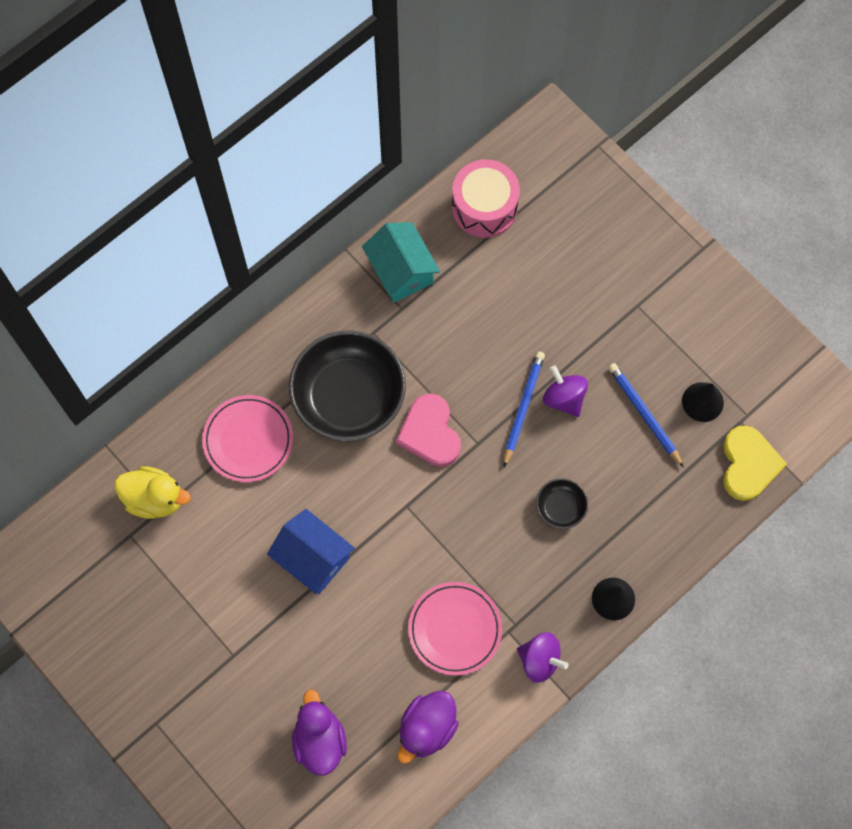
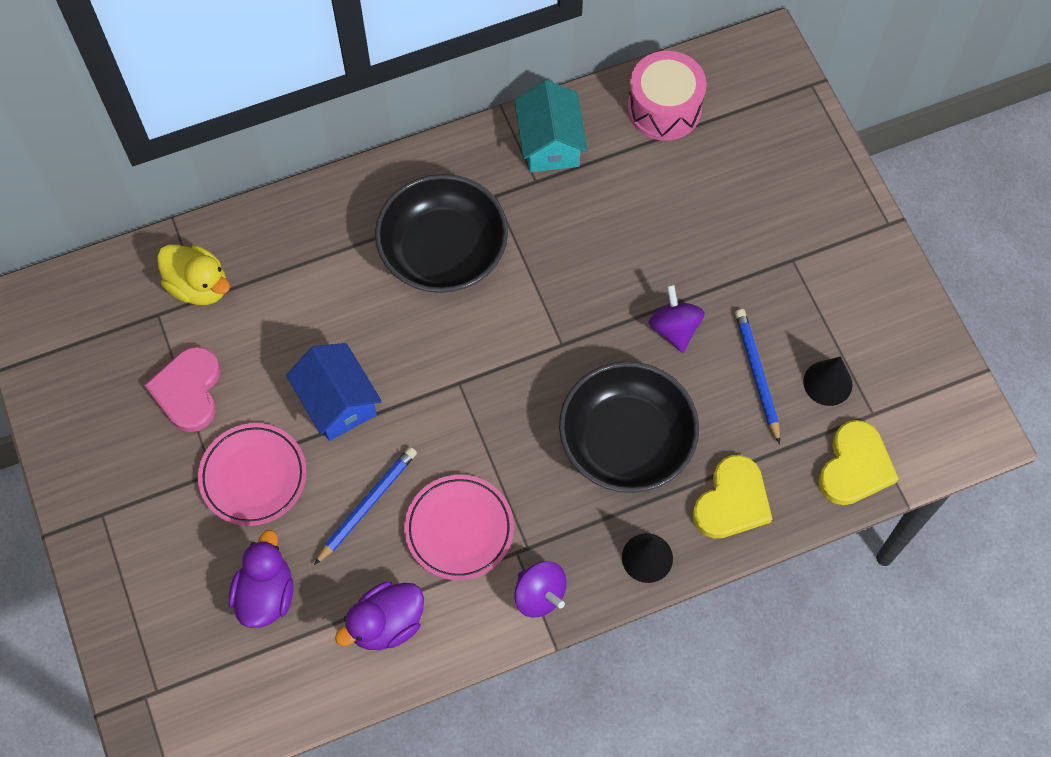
camera: 20 degrees right, 5 degrees down
(248, 440) = (320, 260): pink plate -> pink plate (253, 476)
(430, 433) = (515, 316): pink heart -> pink heart (188, 390)
(523, 407) = (626, 323): blue pencil -> blue pencil (367, 505)
(560, 507) = (626, 440): black bowl -> black bowl, size x2.27
(663, 528) = (732, 501): none -> yellow heart

